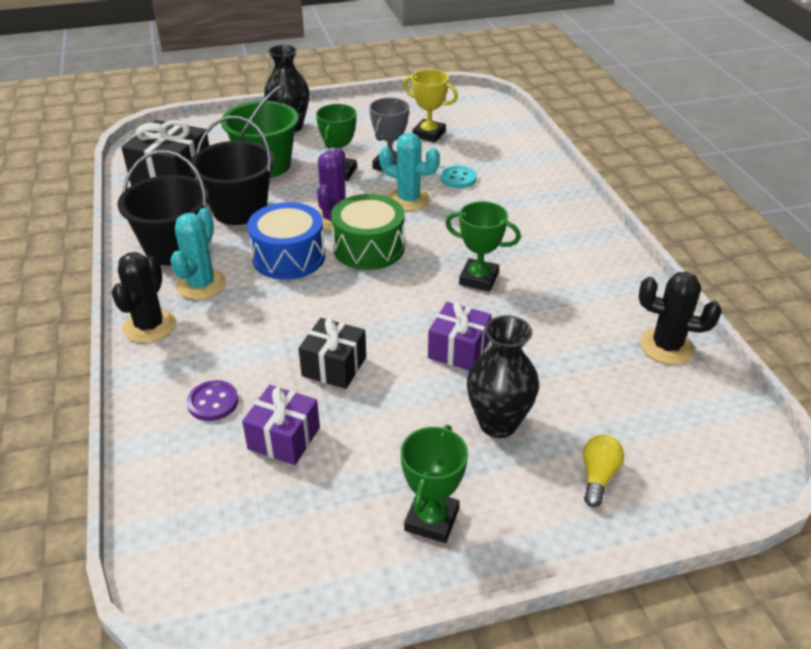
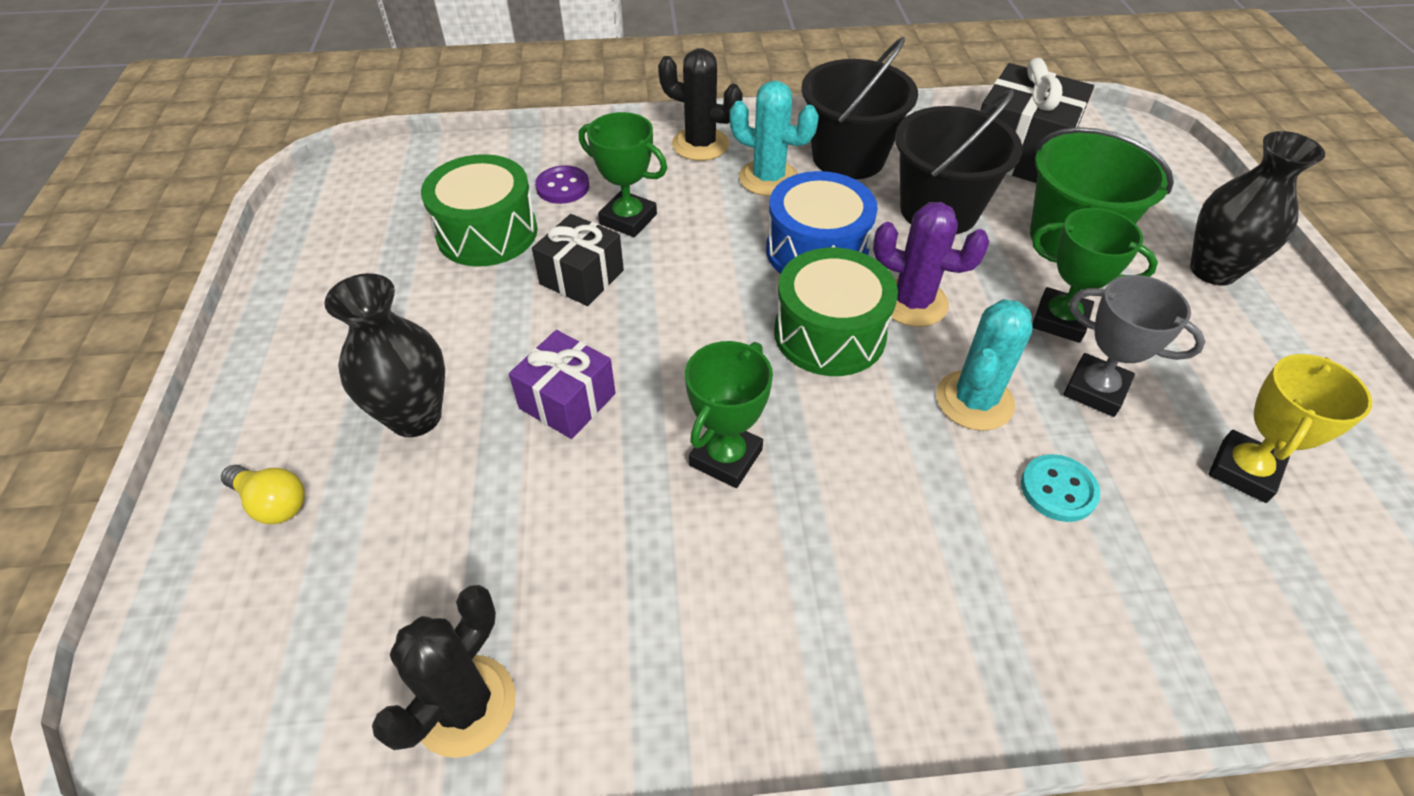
camera: 100 degrees right, 10 degrees up
(284, 438) = (487, 233): purple gift -> green drum
(431, 520) = (316, 331): green trophy -> green trophy (628, 219)

